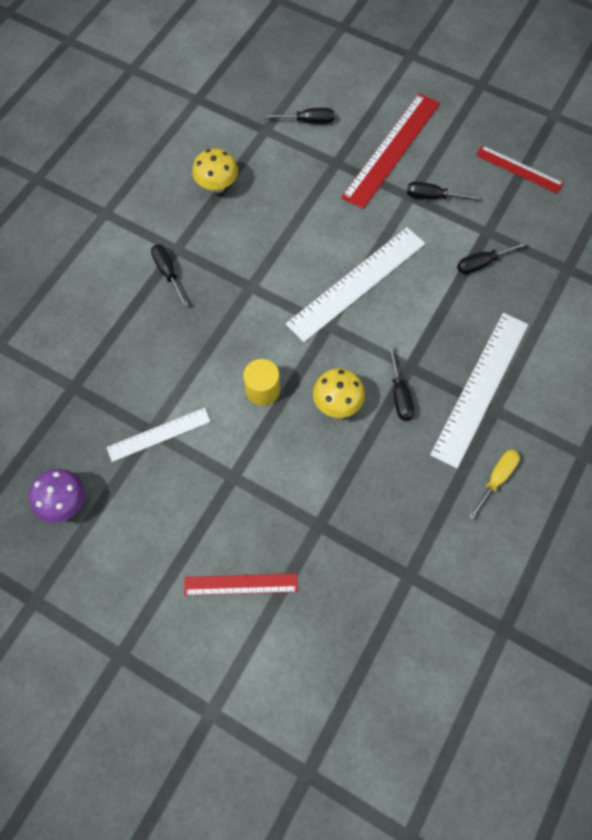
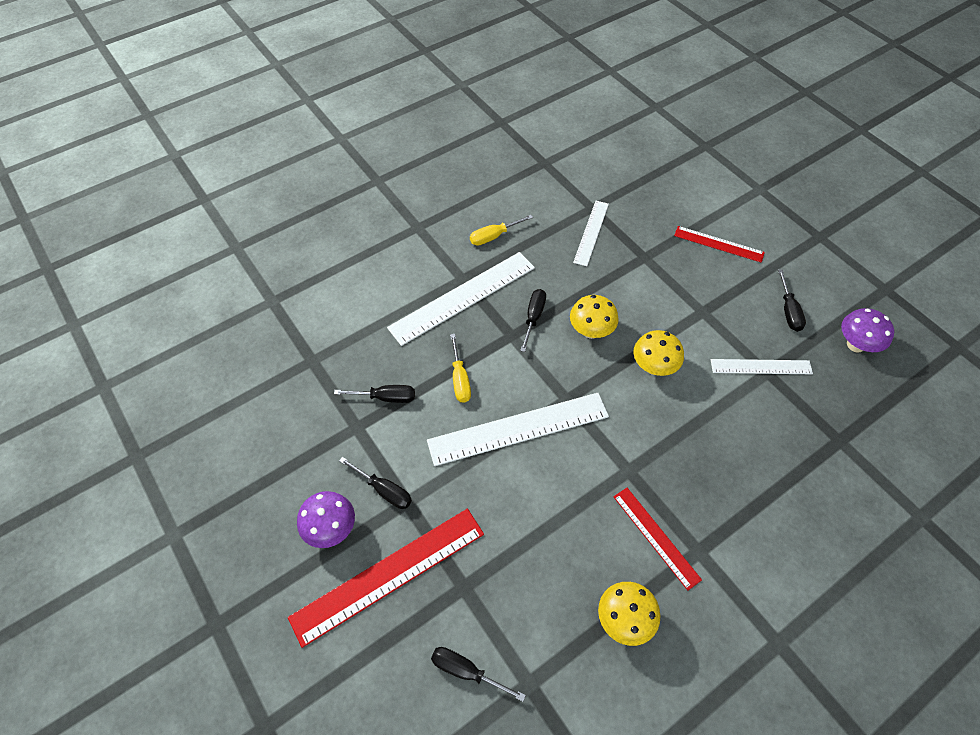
camera: 155 degrees left, 10 degrees down
(168, 273) = (715, 524): black screwdriver -> black screwdriver (788, 311)
(262, 390) = (653, 367): yellow cylinder -> yellow mushroom
(393, 534) = (591, 232): none -> white ruler
(431, 305) = (460, 379): none -> yellow screwdriver
(451, 159) = (331, 528): none -> purple mushroom
(519, 169) = (270, 482): red ruler -> red ruler (656, 537)

